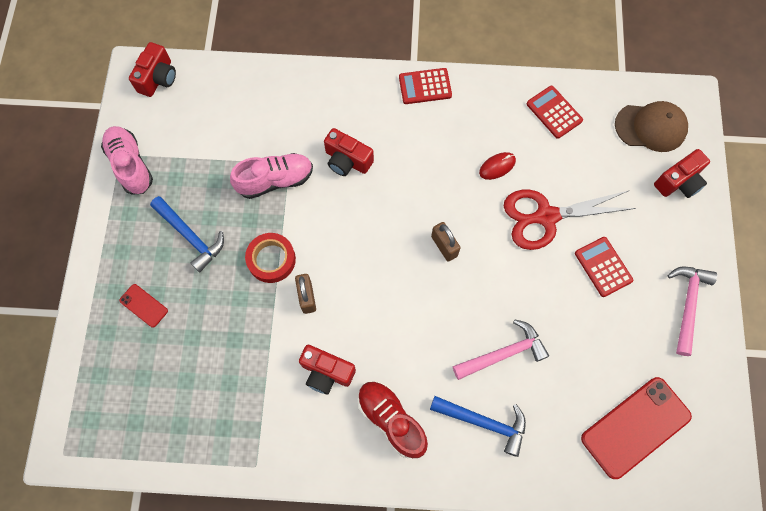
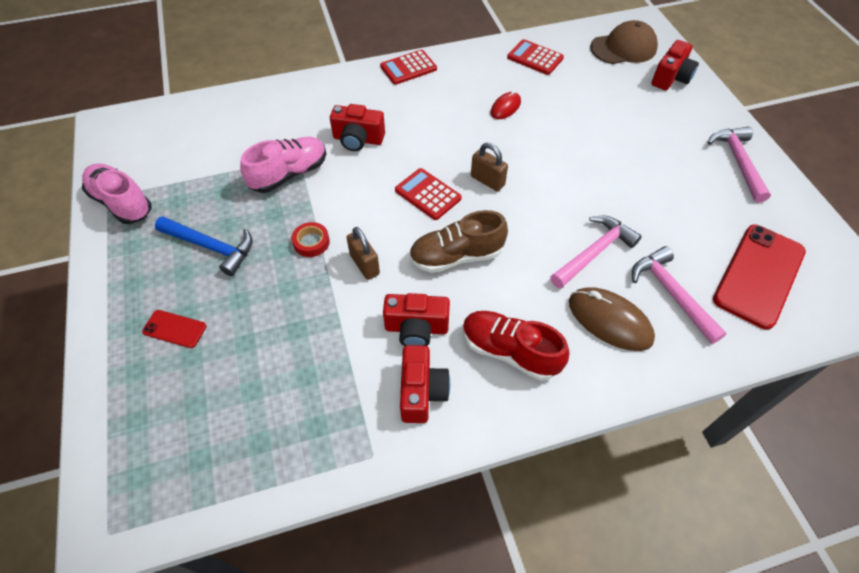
camera: 20 degrees left, 15 degrees down
(158, 78) = (133, 124): red camera -> red camera (422, 392)
(271, 259) = (311, 242): red tape -> red tape, size x0.66
(385, 316) = (456, 256): none -> brown shoe
(484, 422) = (609, 321): blue hammer -> brown mouse
(546, 216) = (571, 132): red scissors -> none
(549, 416) = (671, 293): none -> pink hammer
(603, 267) = (645, 155): red calculator -> red calculator (428, 194)

